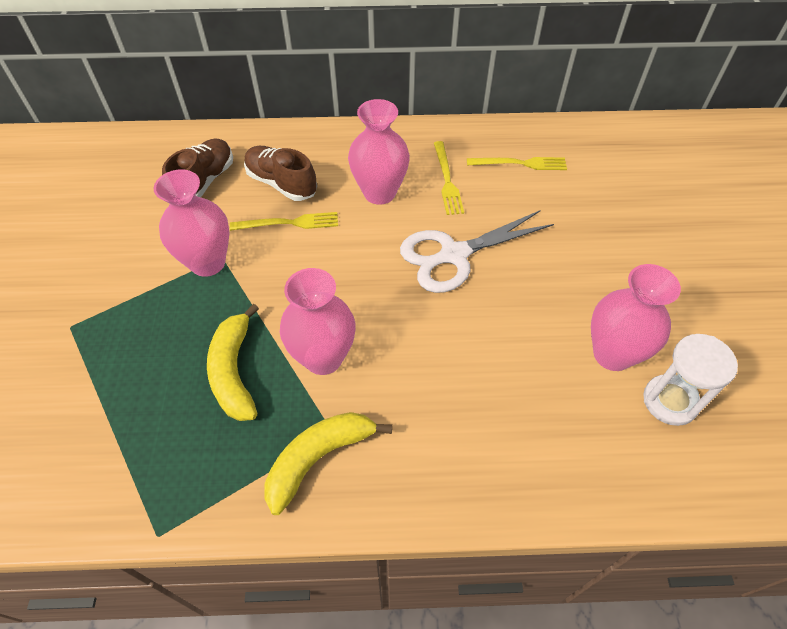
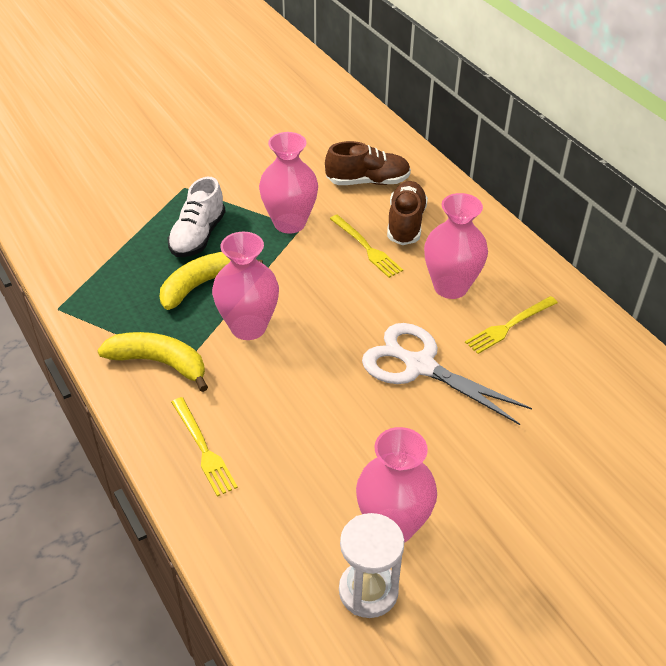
camera: 60 degrees right, 10 degrees down
(158, 346) = (198, 236): none -> white shoe
(520, 163) = (586, 372): yellow fork -> yellow fork (203, 449)

